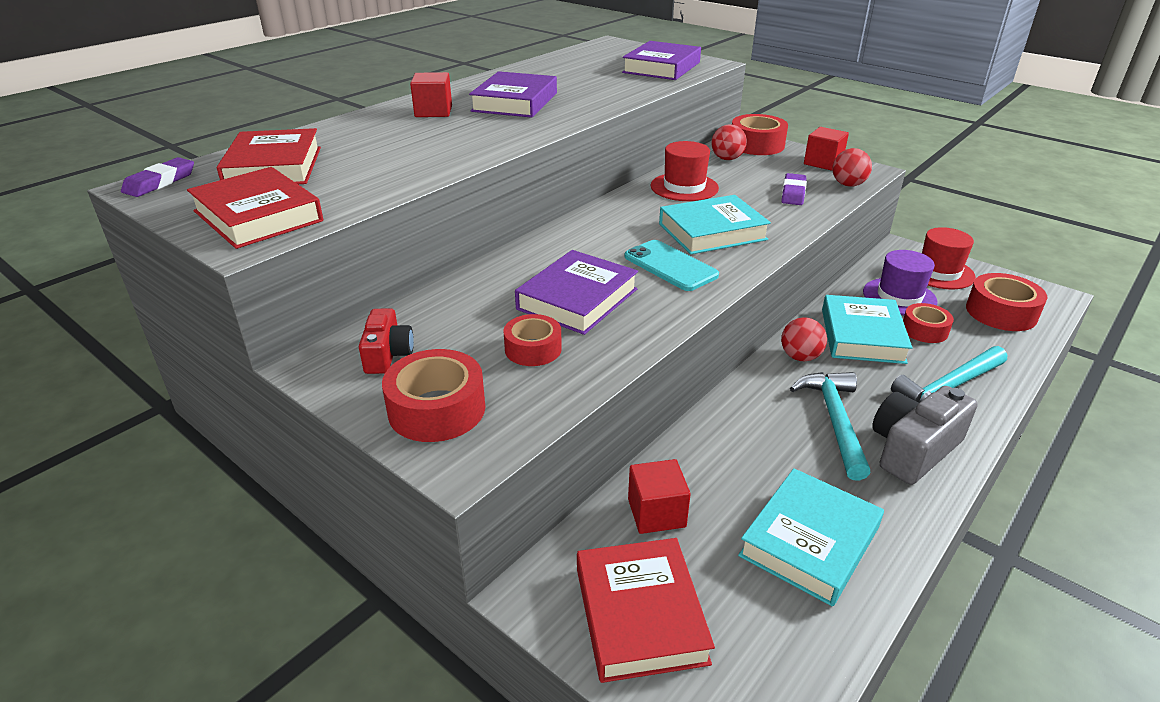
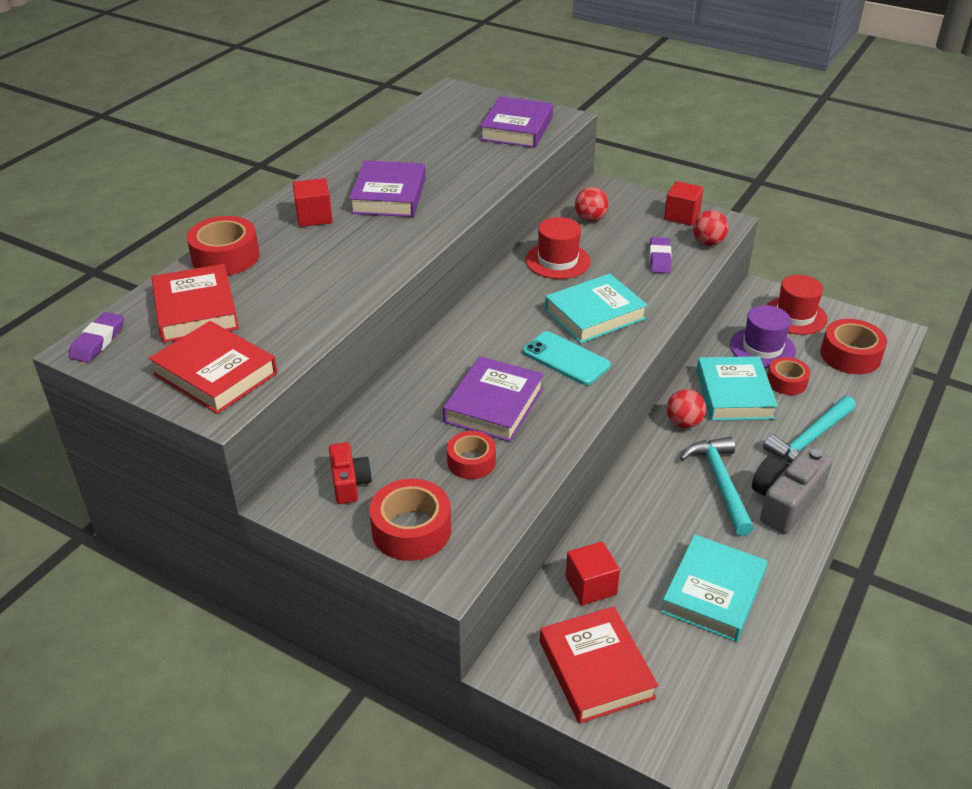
camera: 10 degrees left, 5 degrees up
(756, 145) = (615, 197): red tape -> red tape (225, 257)

